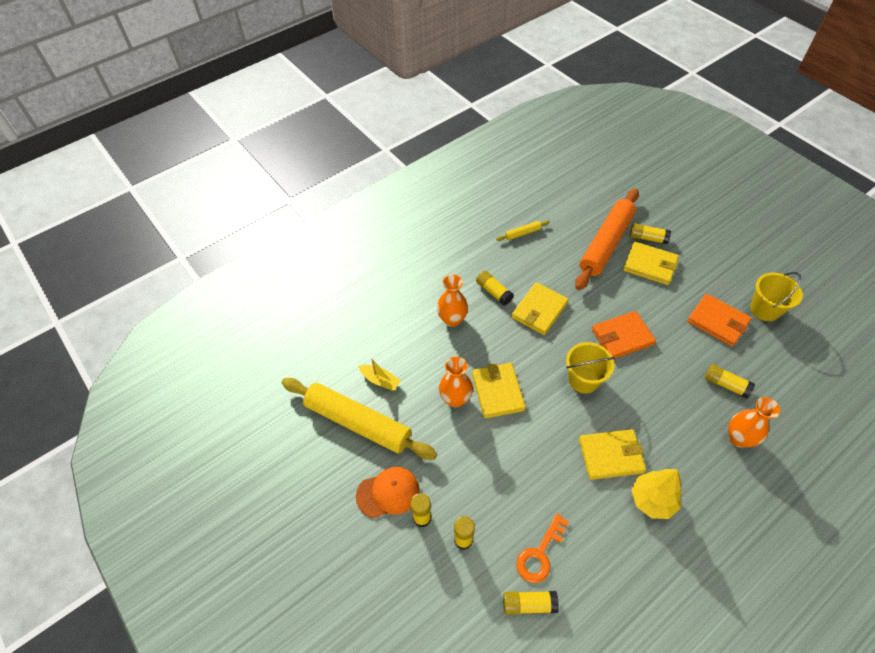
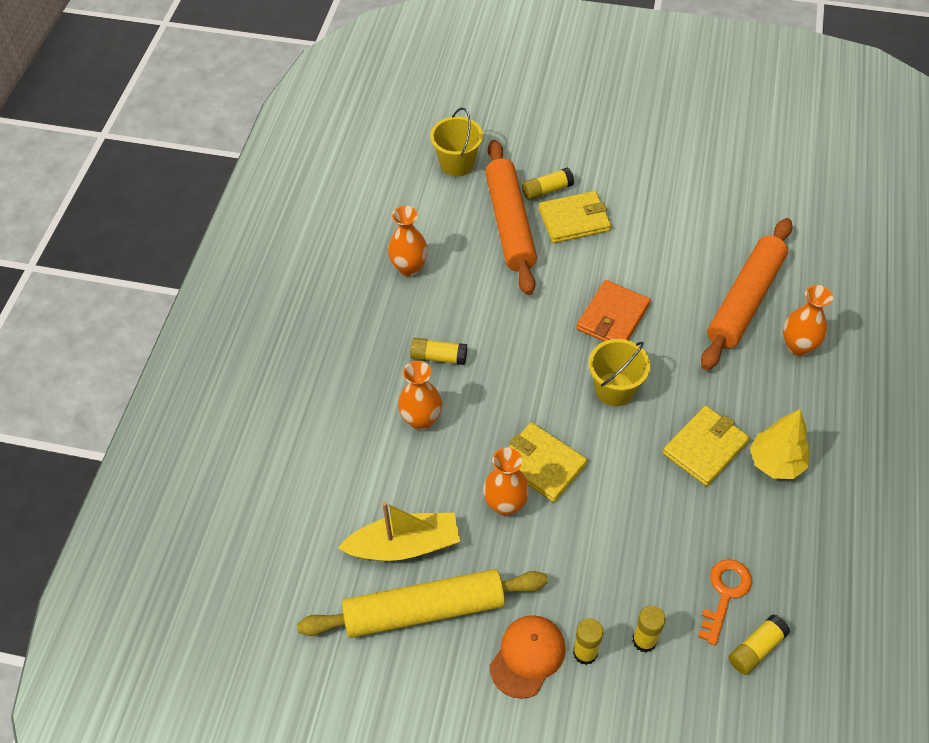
camera: 40 degrees left, 0 degrees up
(380, 380) = (404, 545): yellow boat -> yellow boat, size x1.80
(522, 233) = (409, 268): yellow rolling pin -> orange vase
(539, 310) = (505, 345): yellow wallet -> none
(540, 554) = (725, 594): orange key -> orange key turned 150 degrees counterclockwise
(717, 322) = (687, 240): orange wallet -> none
(725, 384) = (745, 300): yellow glue stick -> orange rolling pin
(765, 309) = (718, 198): yellow bucket -> yellow bucket (457, 163)

